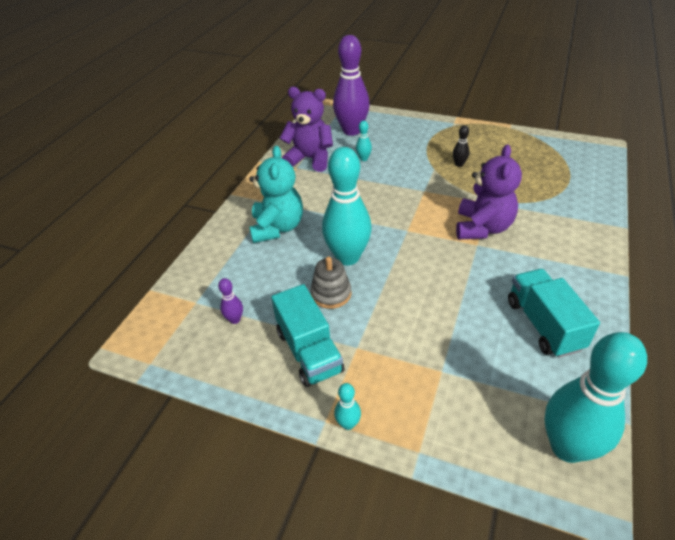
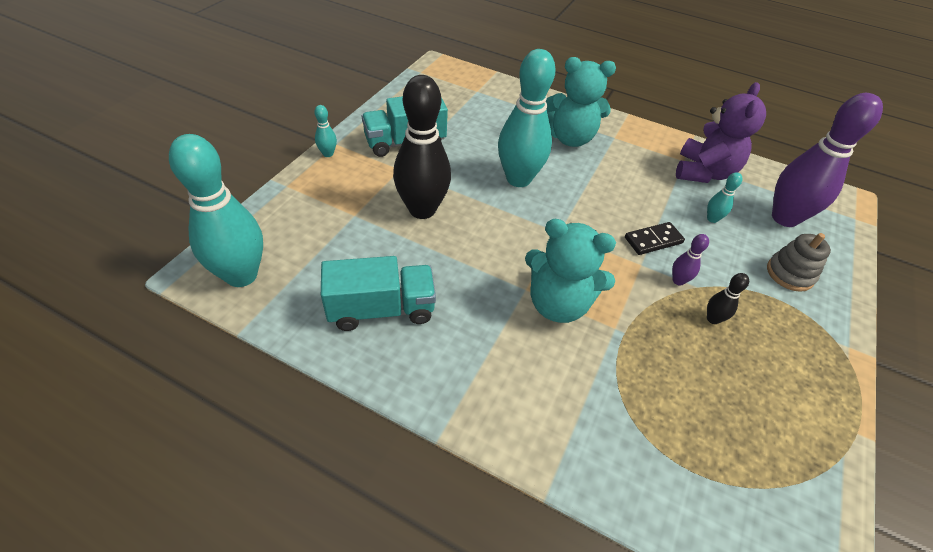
camera: 90 degrees right, 5 degrees up
(235, 319) = (452, 108): purple bowling pin -> purple bowling pin (678, 280)
(331, 294) = (469, 162): grey stacking toy -> grey stacking toy (789, 274)
(397, 185) = (653, 240): none -> black domino
(414, 318) = (422, 209): none -> black bowling pin
(482, 228) = (558, 304): purple teddy bear -> turquoise teddy bear

